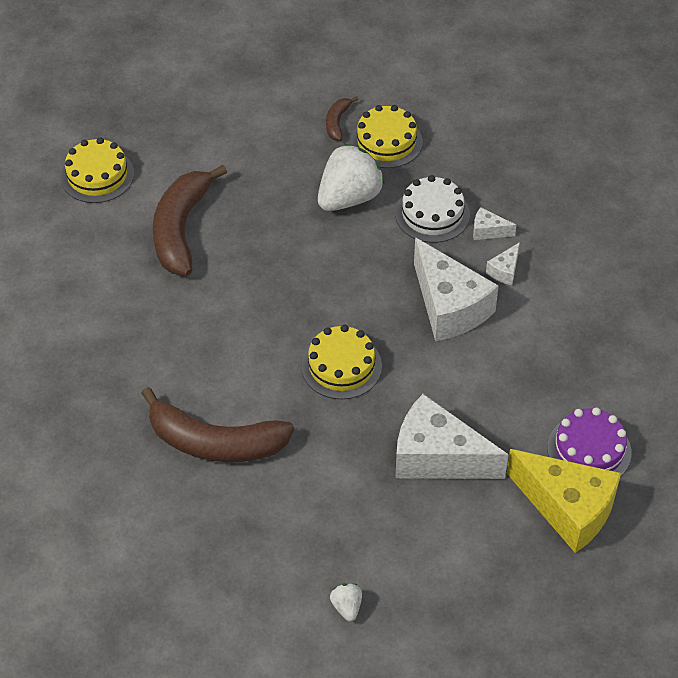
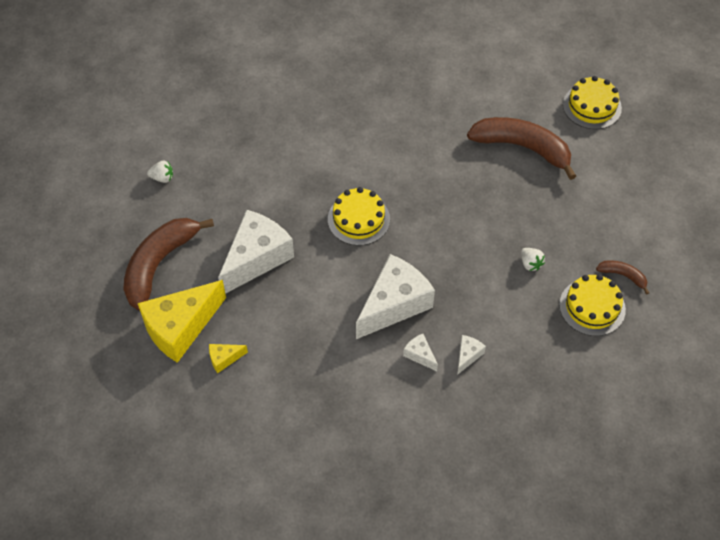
camera: 105 degrees right, 5 degrees up
(215, 442) = (318, 133): brown banana -> brown banana (159, 265)
(349, 198) = (530, 264): white strawberry -> white strawberry, size x0.44
(432, 214) = (497, 319): white cake -> none
(449, 306) = (394, 304): white cheese -> white cheese turned 150 degrees clockwise
(589, 450) = (224, 359): purple cake -> yellow cheese

